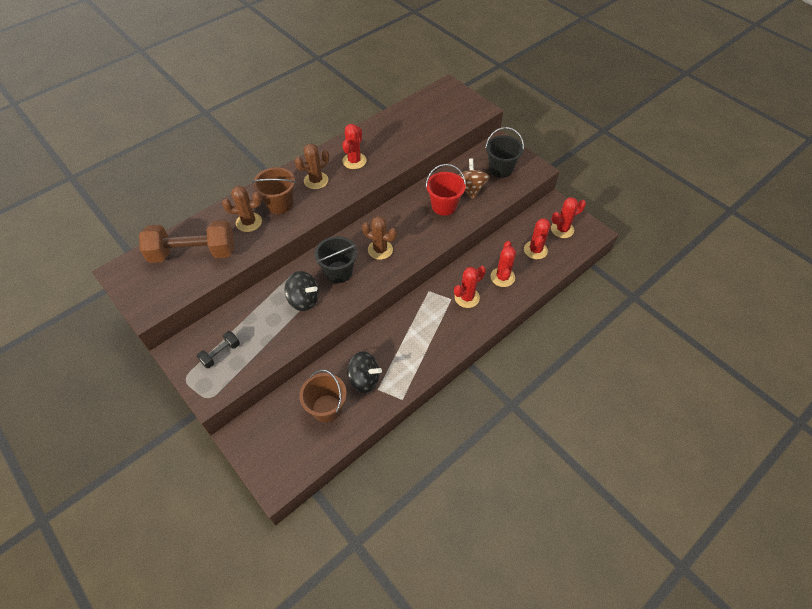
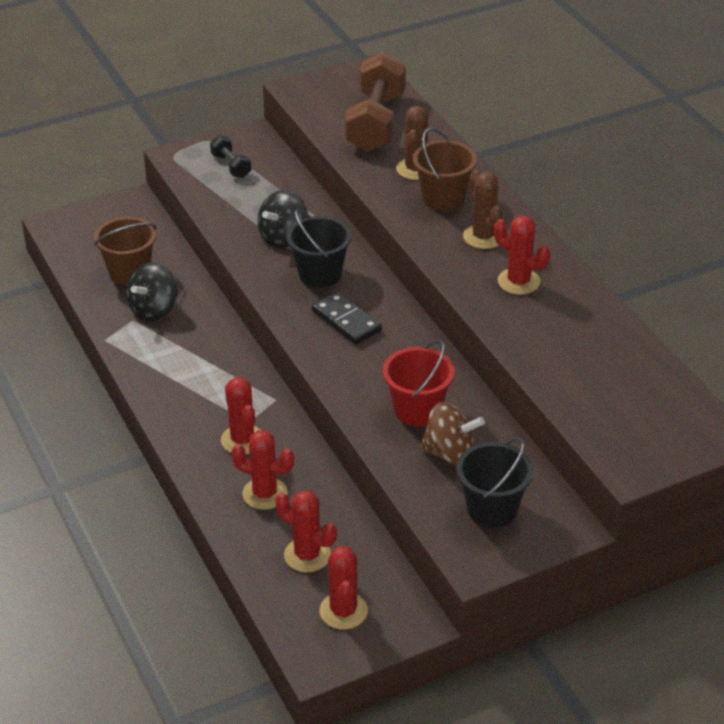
camera: 105 degrees right, 15 degrees down
(380, 250) = (346, 321): brown cactus -> black domino

